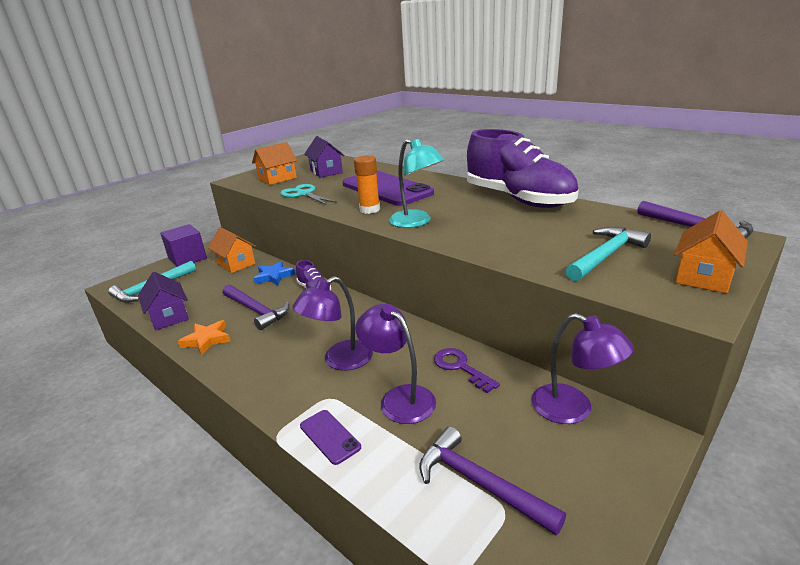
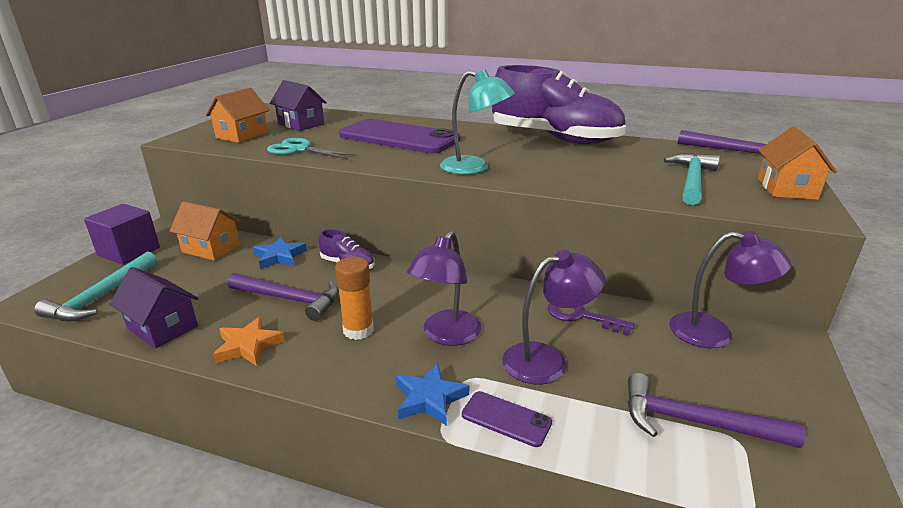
camera: 25 degrees left, 0 degrees up
(289, 406) = (429, 398): none -> blue star
(369, 209) = (405, 160): orange glue stick -> orange glue stick (358, 330)
(399, 398) = (546, 360): purple lamp -> purple lamp turned 135 degrees clockwise

